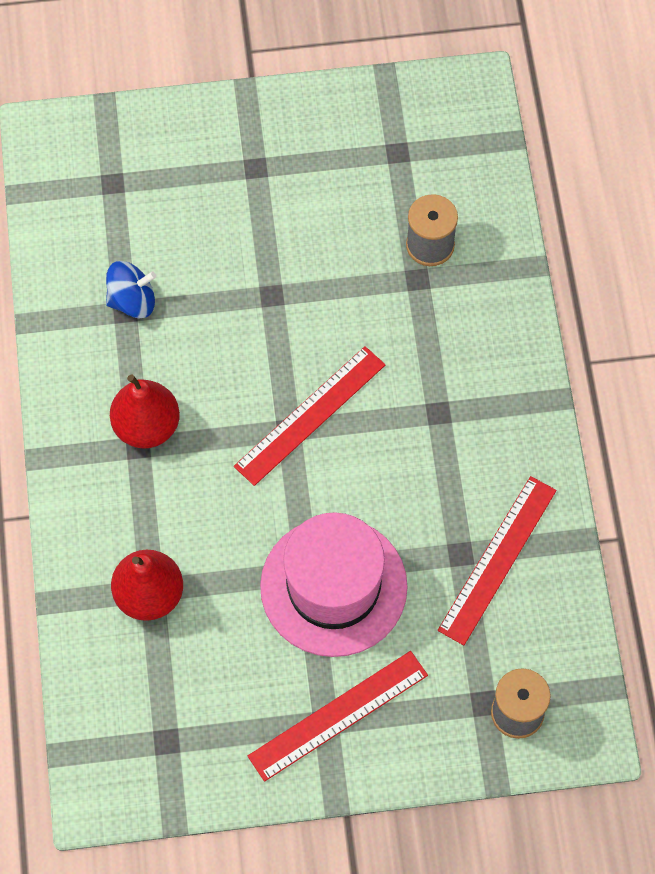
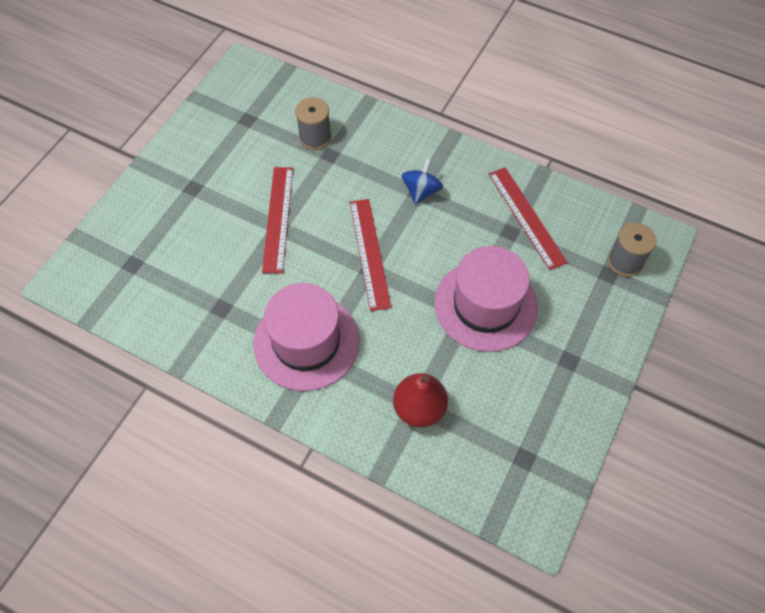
camera: 55 degrees left, 5 degrees down
(132, 301) = (218, 300): blue spinning top -> blue spinning top (421, 191)
(147, 426) = (306, 342): red pear -> pink hat
(338, 715) = (569, 351): red ruler -> red ruler (278, 218)

